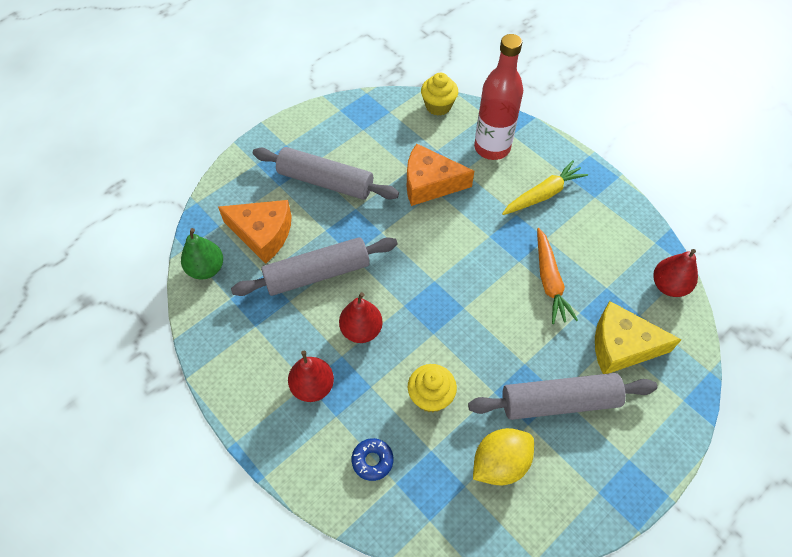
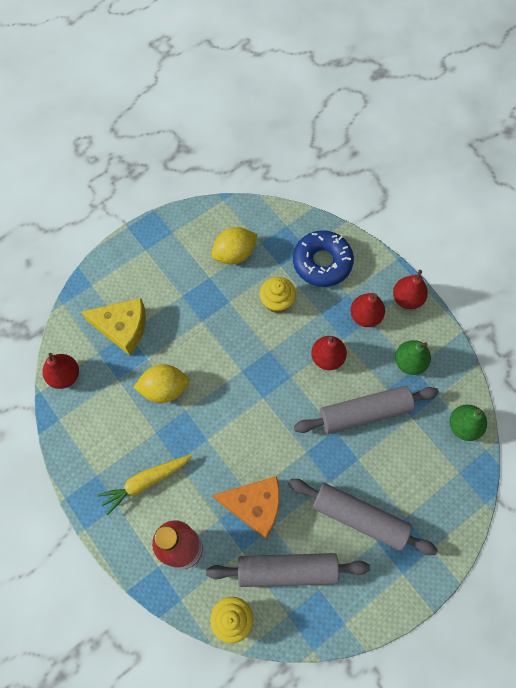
camera: 175 degrees left, 10 degrees up
(255, 416) = (407, 299): none -> red pear
(260, 333) = (409, 362): none -> green pear
(263, 234) = (416, 459): orange cheese -> none
(372, 461) = (322, 262): blue donut -> blue donut, size x2.07
(549, 281) = (164, 389): orange carrot -> yellow lemon
(559, 402) = (183, 290): grey rolling pin -> grey rolling pin (287, 570)

